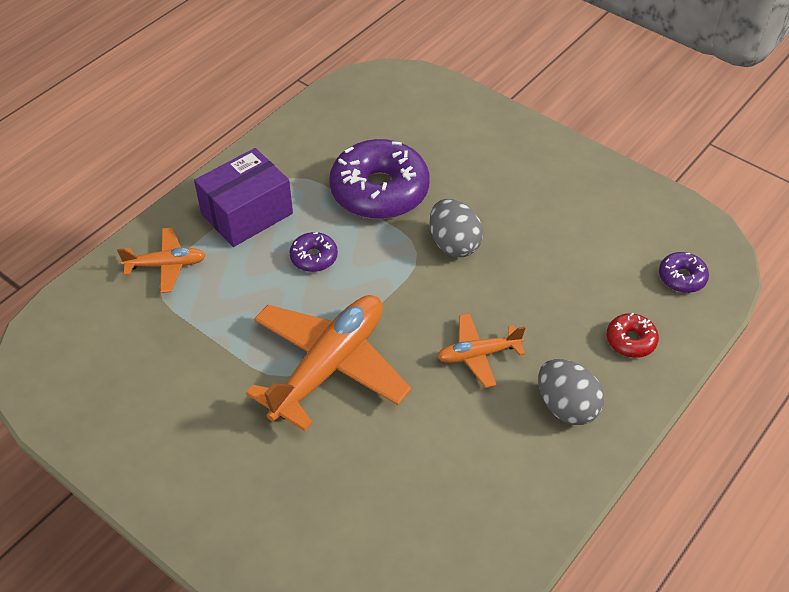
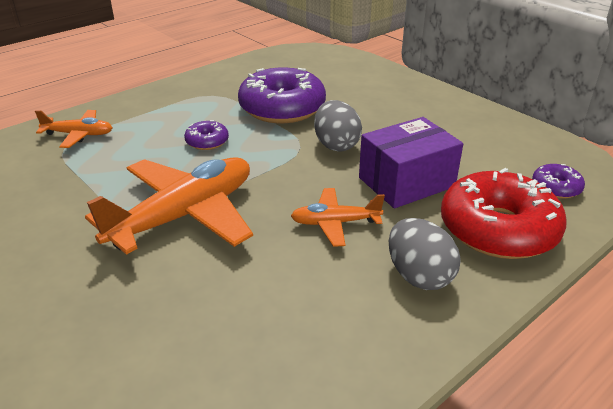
camera: 10 degrees right, 15 degrees down
(247, 214) = (164, 111): purple box -> purple box (406, 182)
(631, 340) = (498, 229): red donut -> red donut, size x2.19

